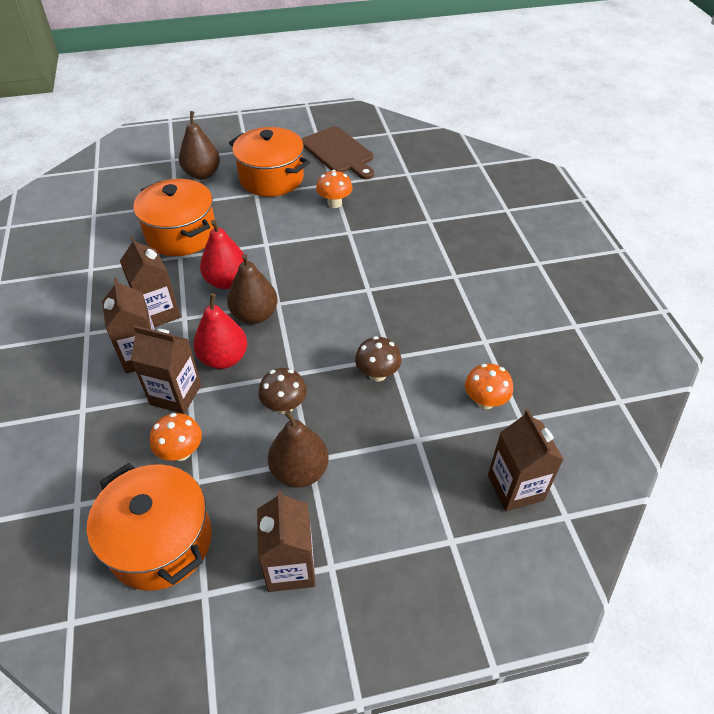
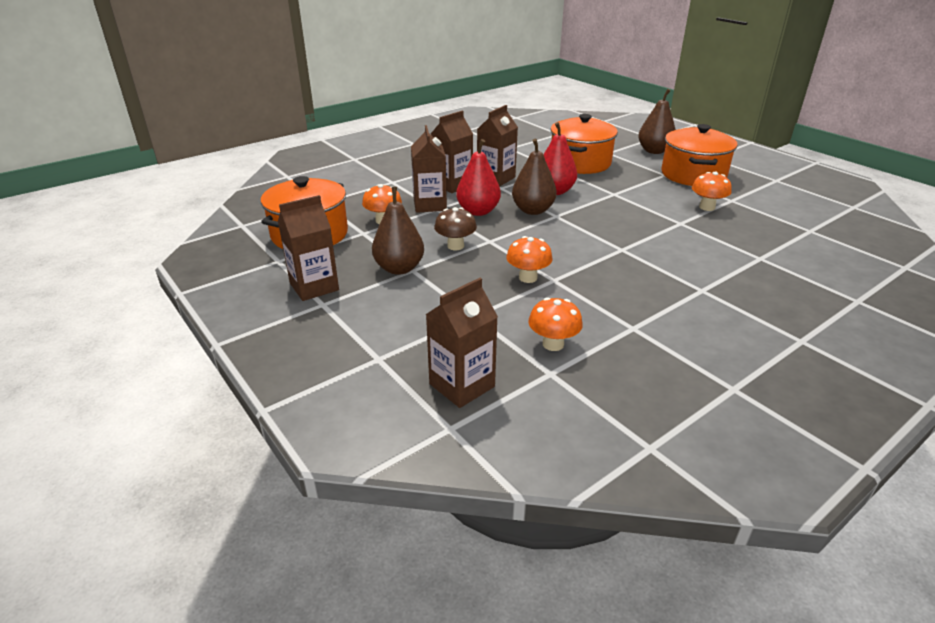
camera: 65 degrees right, 15 degrees down
(339, 152) = (778, 192): brown cutting board -> none
(377, 374) = (528, 278): brown mushroom -> orange mushroom

